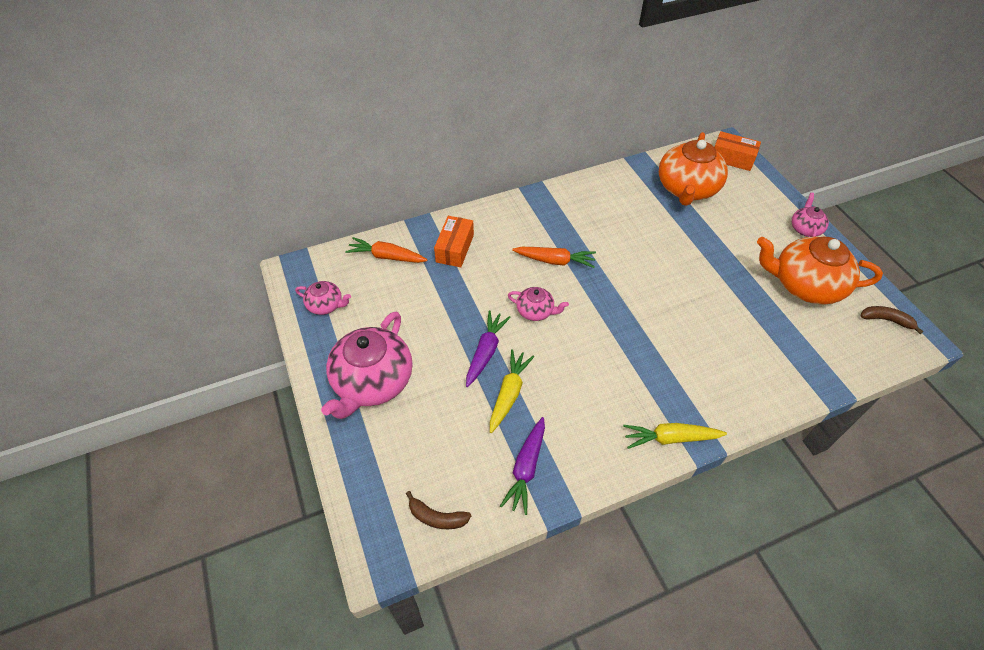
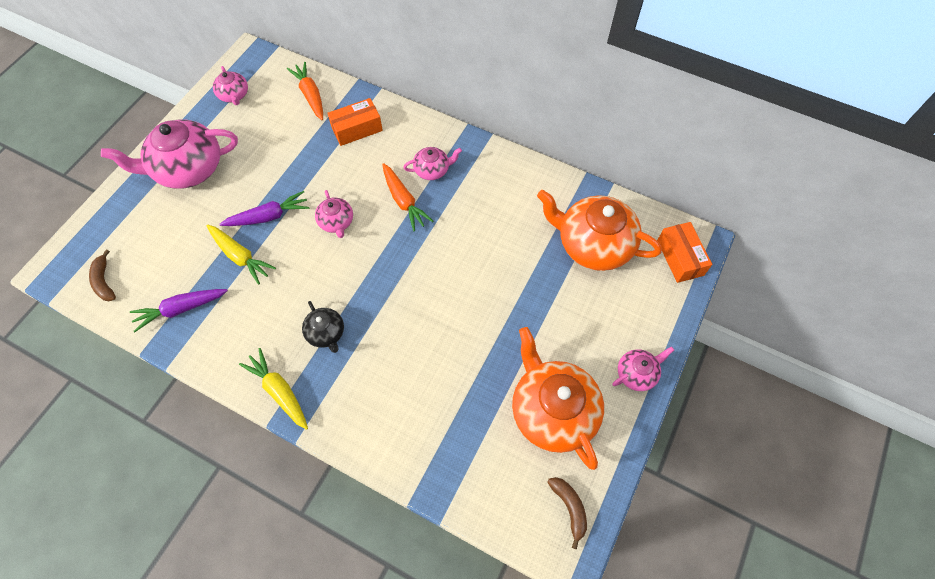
camera: 50 degrees right, 10 degrees up
(509, 394) = (240, 256): yellow carrot -> yellow carrot turned 60 degrees clockwise
(542, 229) = (432, 170): none -> pink teapot
(638, 376) = (326, 333): none -> black teapot
(687, 189) = (593, 244): orange teapot -> orange teapot turned 45 degrees clockwise

